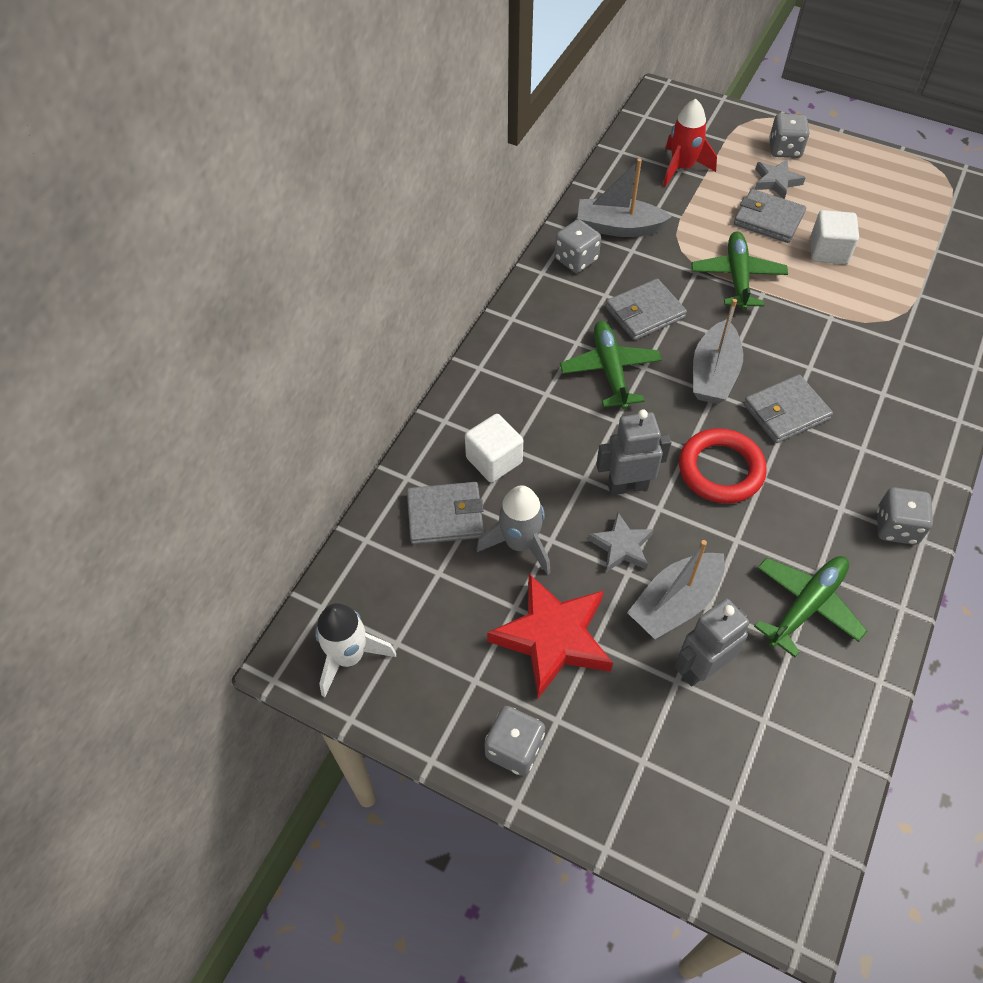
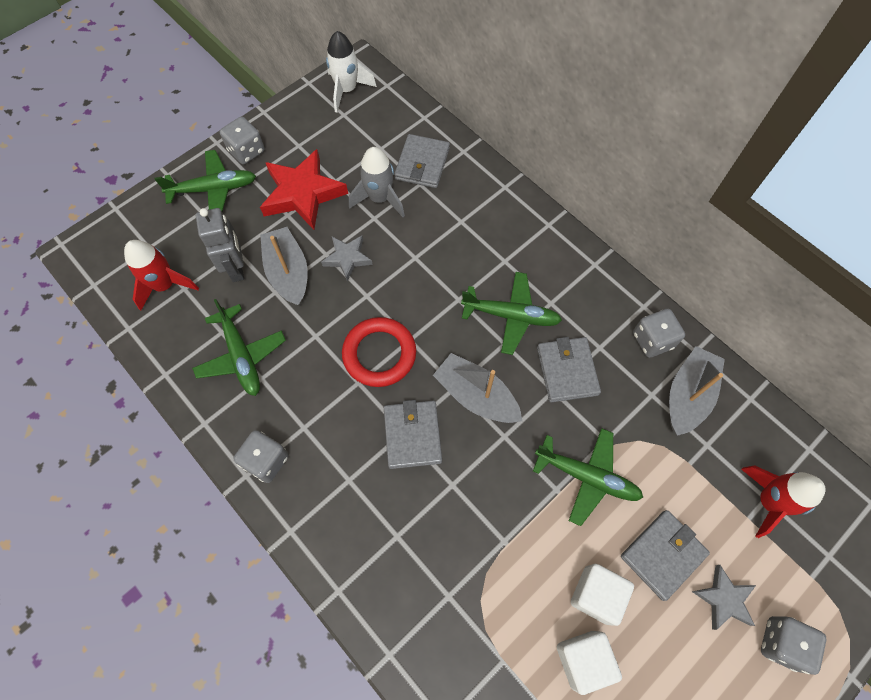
camera: 110 degrees right, 10 degrees up
(494, 460) = (456, 206): white cube -> white cube (583, 659)
(600, 763) = (213, 189): none -> green plane
(627, 486) = (395, 282): grey robot -> none
(774, 747) = (165, 285): none -> red rocket

